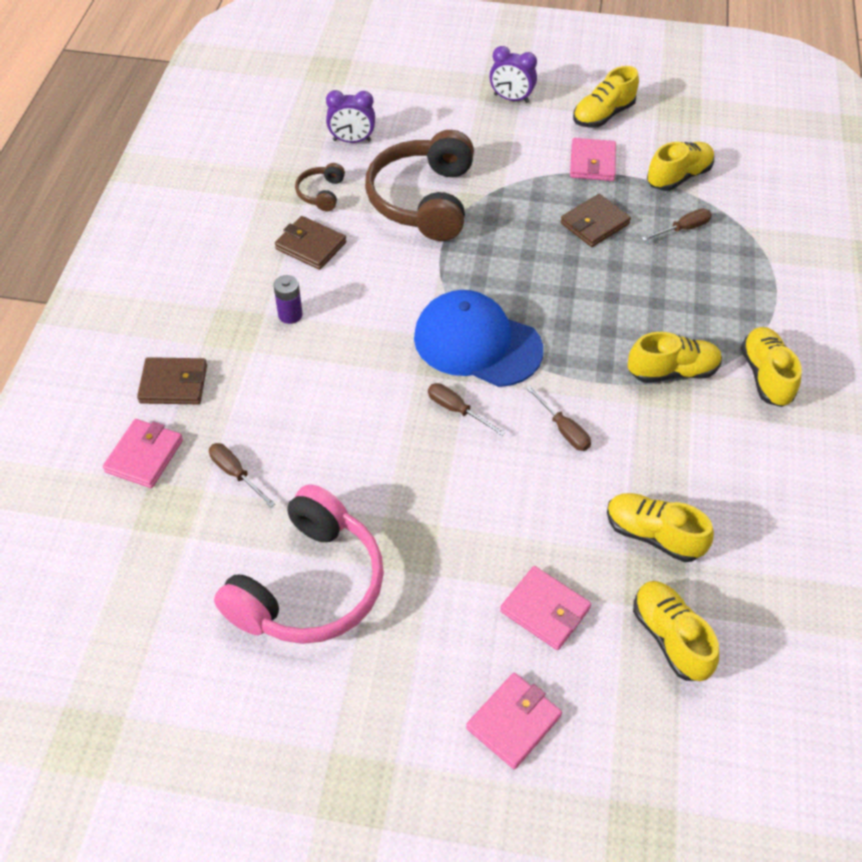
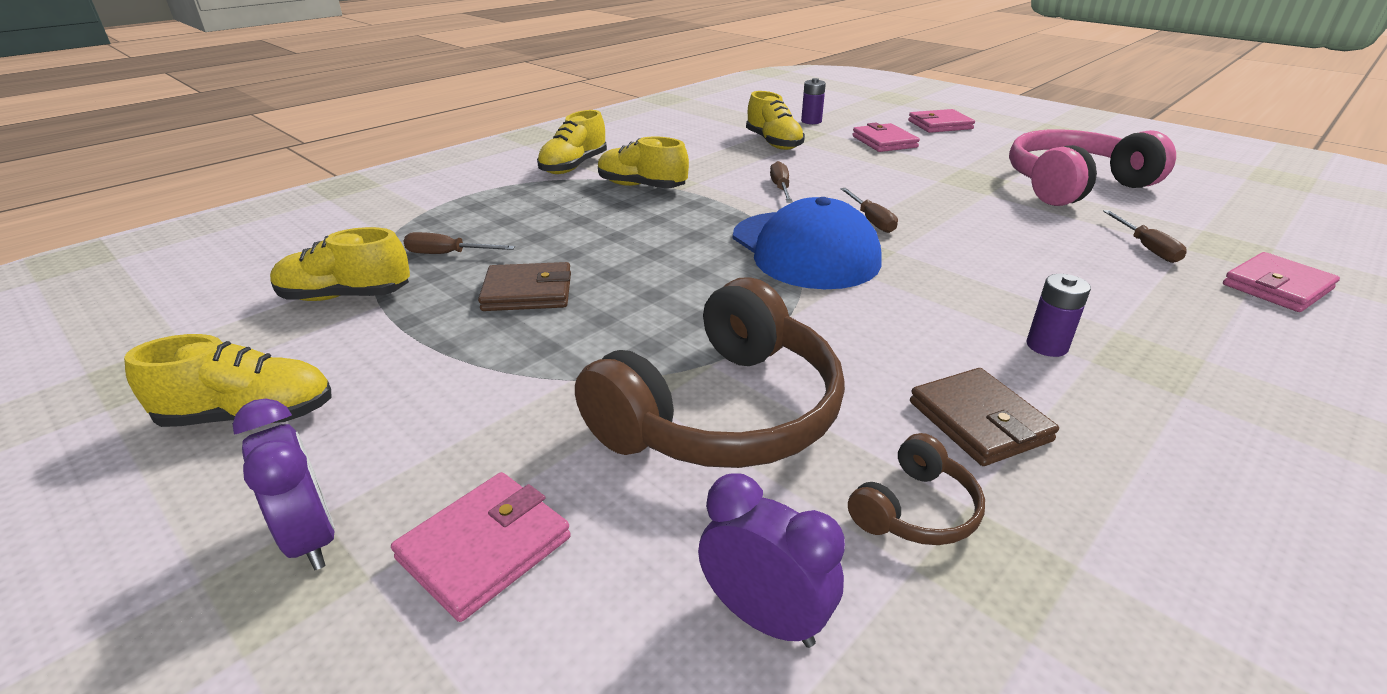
camera: 145 degrees left, 20 degrees down
(173, 384) = (1249, 333): brown wallet -> none
(592, 163) = (404, 355): pink wallet -> pink wallet (485, 548)
(670, 637) = (811, 121): yellow shoe -> purple battery

